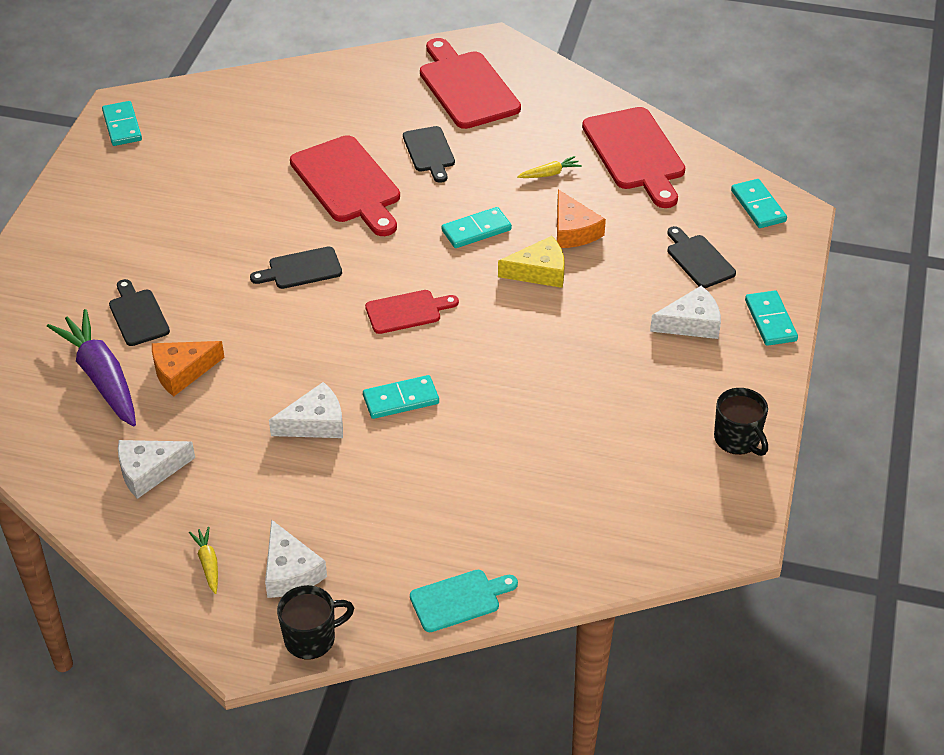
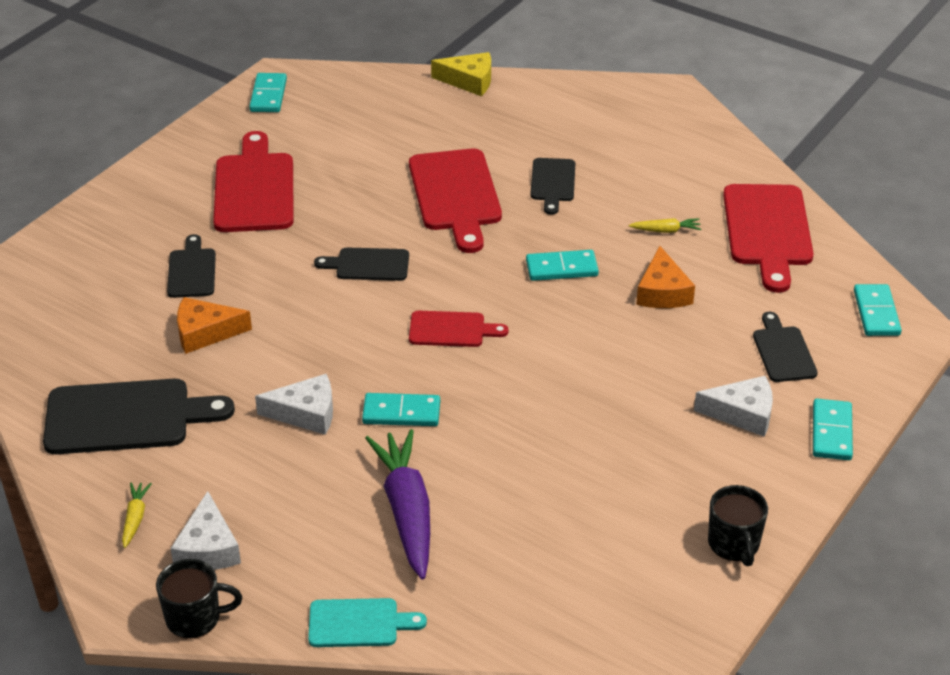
camera: 20 degrees right, 5 degrees down
(101, 377) = (128, 319): purple carrot -> purple carrot (406, 511)
(149, 471) = (126, 417): white cheese -> black cutting board
(466, 87) = (622, 129): red cutting board -> red cutting board (254, 189)
(539, 271) = (606, 323): yellow cheese -> yellow cheese (469, 81)

